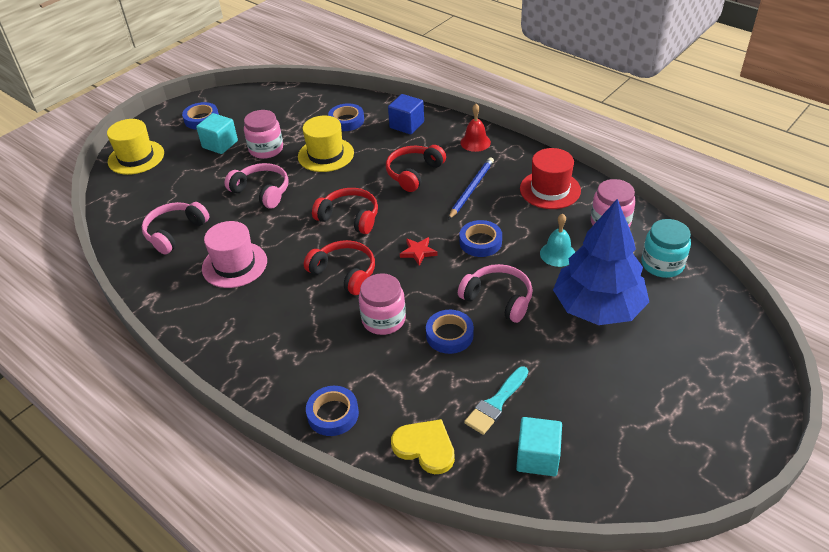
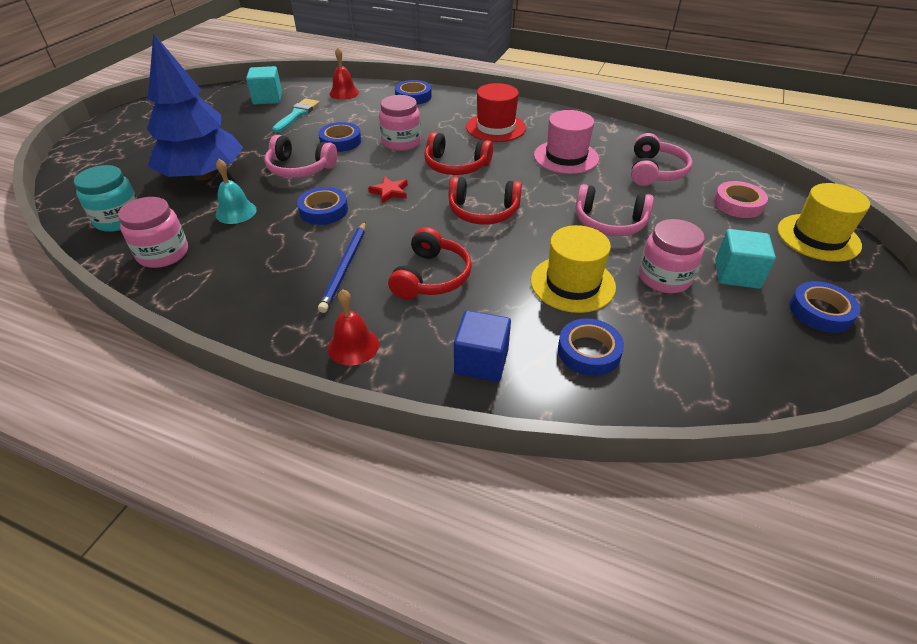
camera: 160 degrees right, 0 degrees up
(151, 190) = (738, 204): none -> pink tape
(425, 447) = (344, 93): yellow heart -> red bell
(550, 190) = (235, 284): red hat -> red hat (495, 127)

